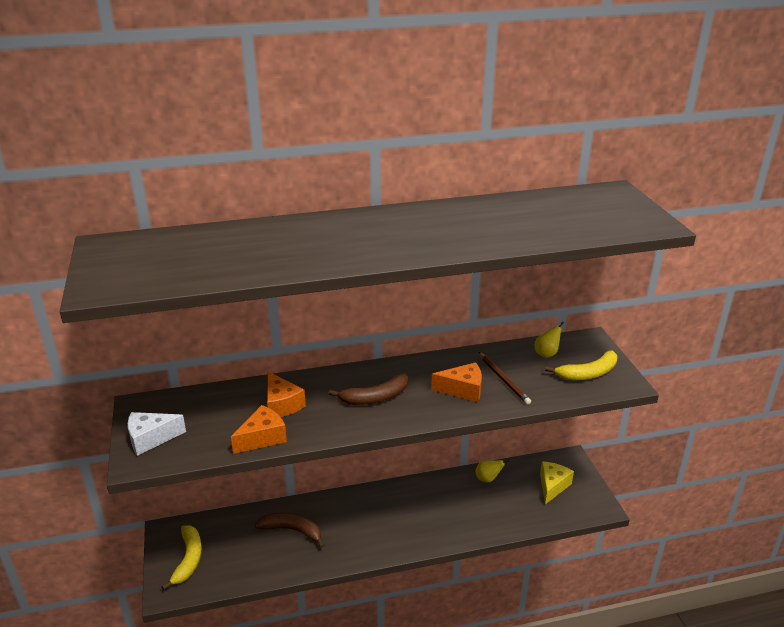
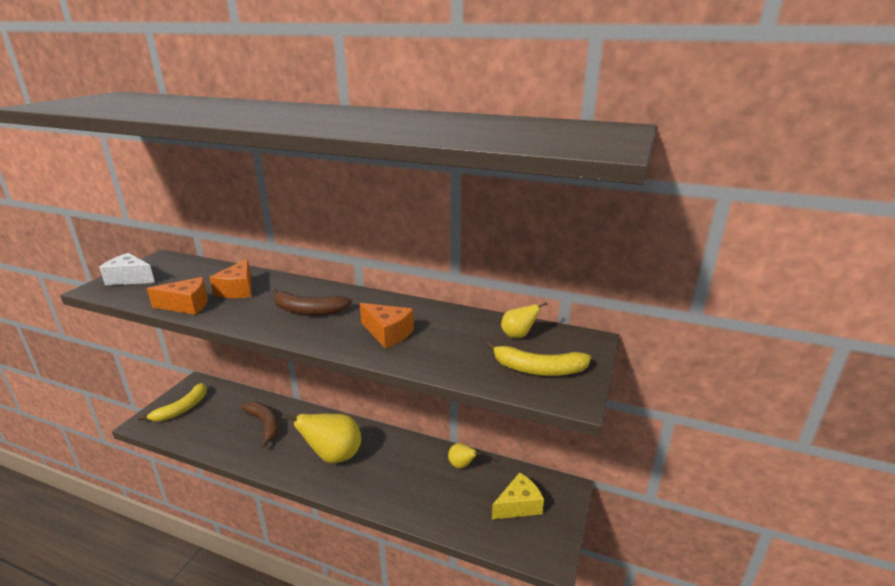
camera: 35 degrees right, 5 degrees down
(385, 523) = (333, 456): none -> yellow pear
(503, 379) = (439, 340): brown pencil -> none

